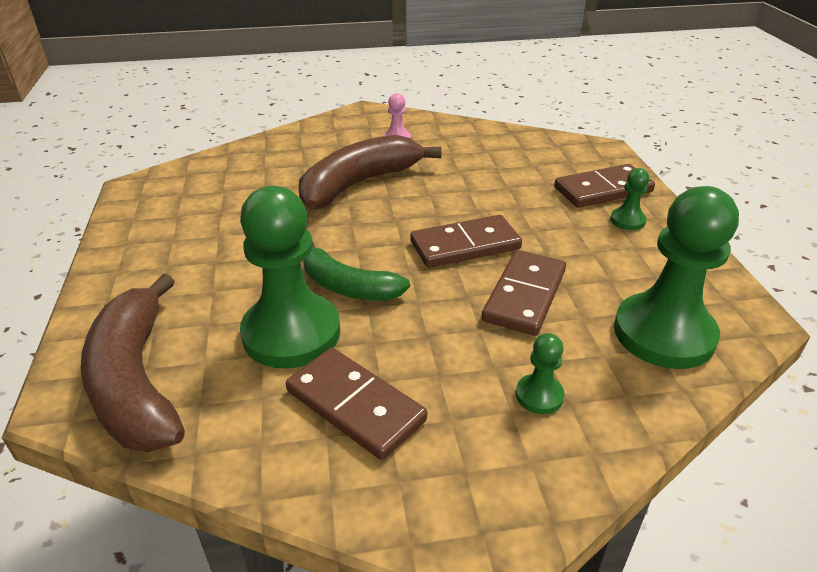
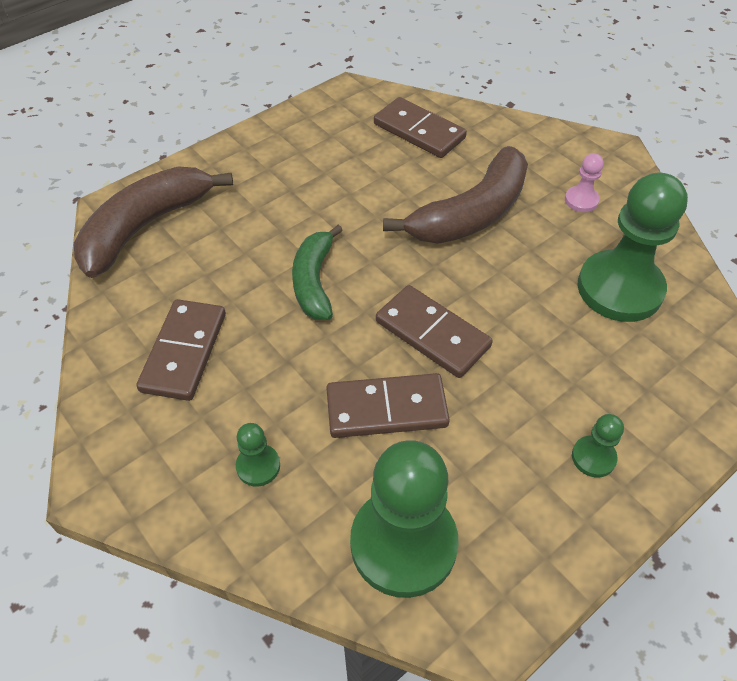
camera: 60 degrees right, 15 degrees up
(291, 333) = (238, 277): green pawn -> green pawn (619, 288)
(359, 184) = (471, 214): brown banana -> brown banana turned 120 degrees clockwise
(603, 190) = (642, 414): brown domino -> brown domino (419, 131)

